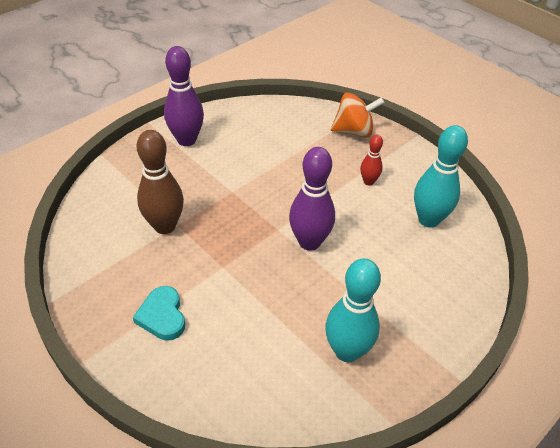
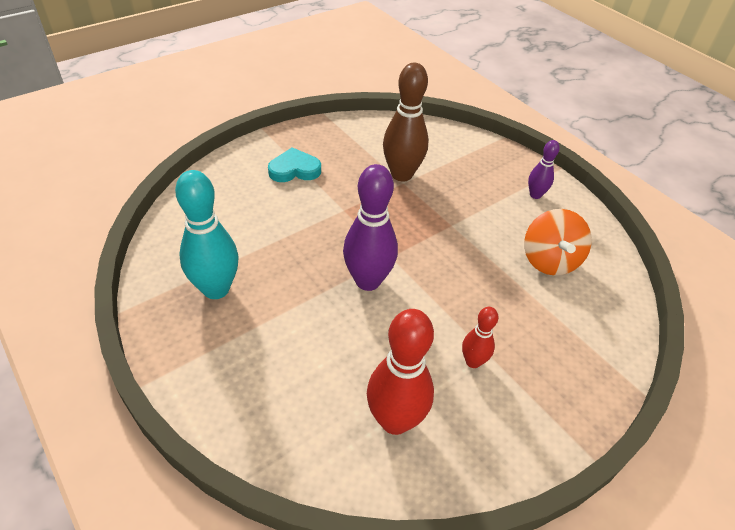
camera: 95 degrees right, 0 degrees up
(186, 140) = (535, 195): purple bowling pin -> purple bowling pin, size x0.54
(354, 131) = (585, 366): orange spinning top -> orange spinning top (549, 260)
(428, 220) = (395, 420): turquoise bowling pin -> red bowling pin

